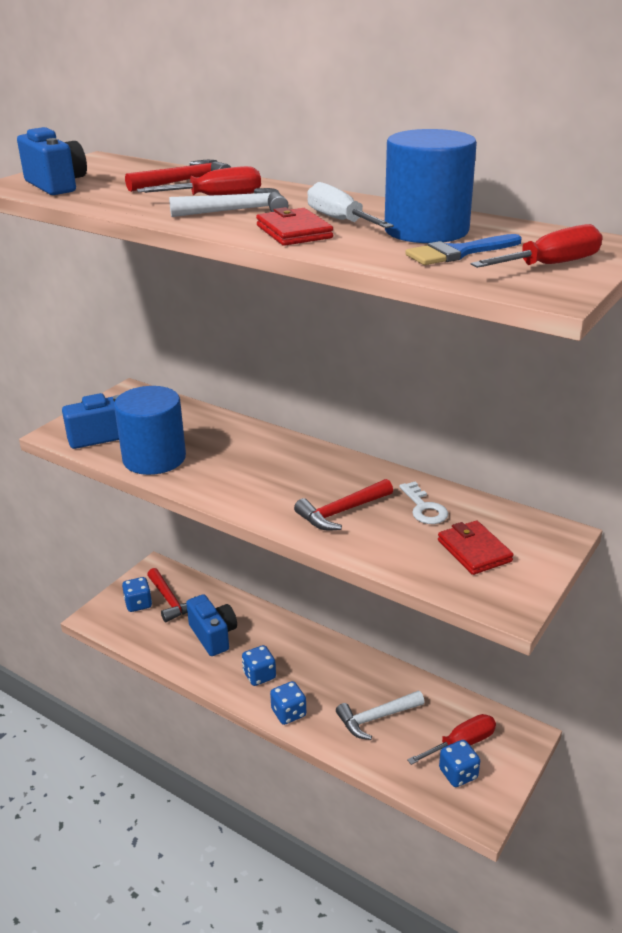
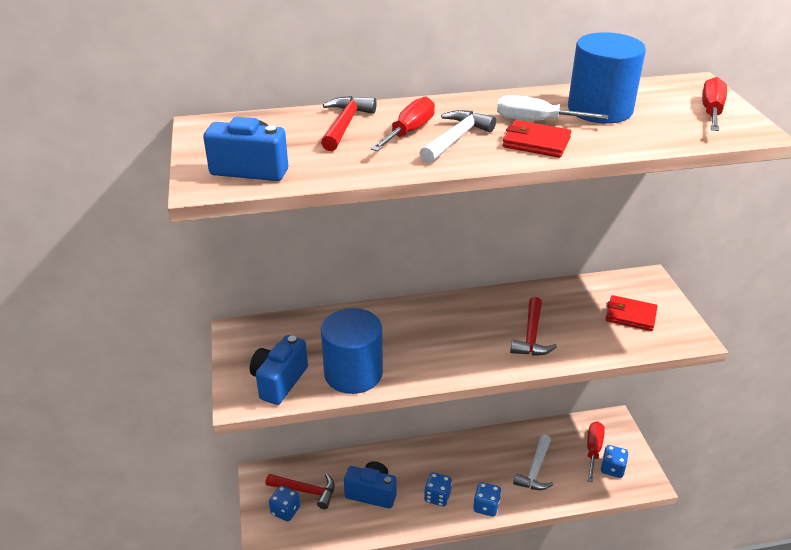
camera: 45 degrees left, 5 degrees up
(424, 508) = (568, 304): white key -> none
(458, 253) = (654, 121): blue brush -> none

